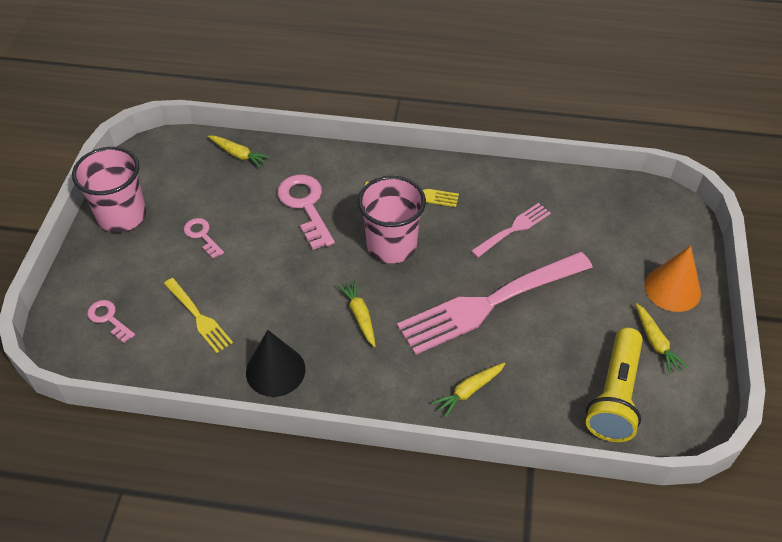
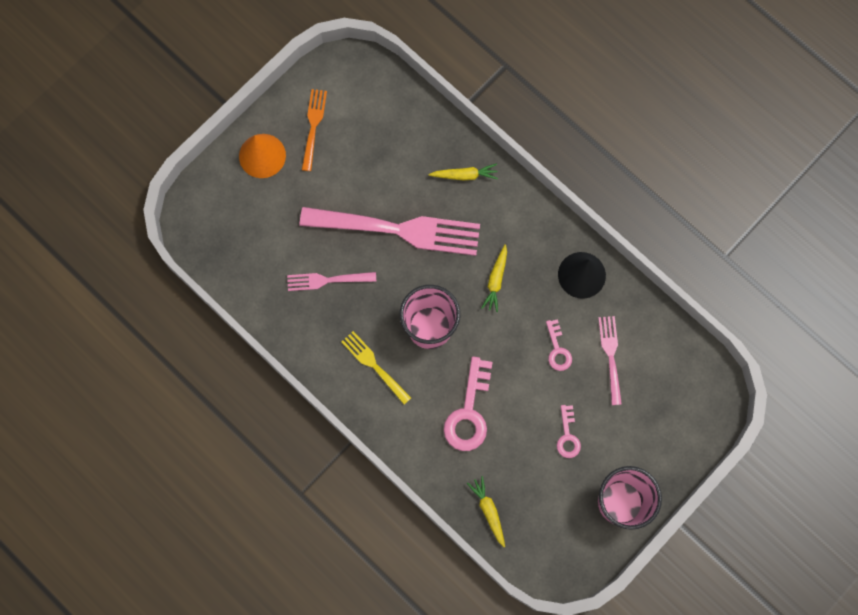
camera: 145 degrees left, 25 degrees up
(109, 319) = (676, 398): pink key -> pink key (557, 349)
(198, 317) = (611, 357): yellow fork -> pink fork
(615, 396) = (375, 111): yellow flashlight -> none
(655, 342) = (313, 127): yellow carrot -> orange fork

